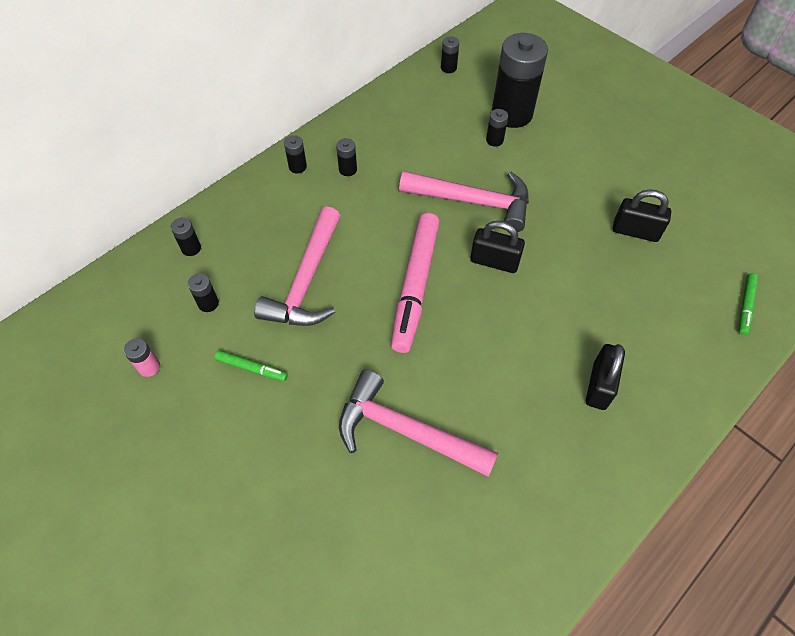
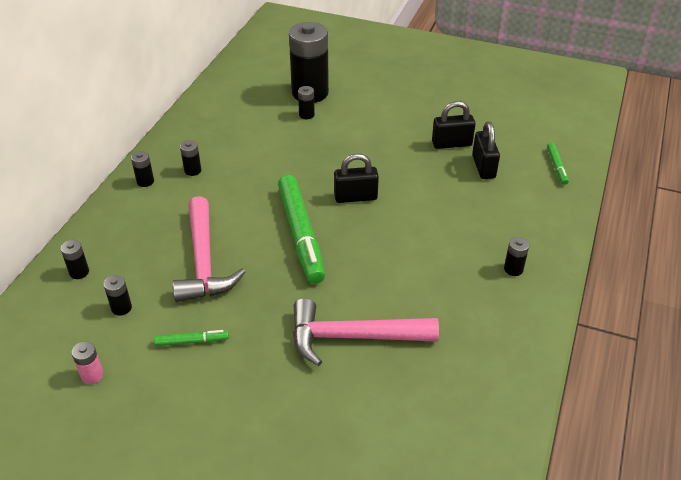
camera: 25 degrees left, 15 degrees down
(415, 286) = (300, 234): pink marker -> green marker
(448, 68) = (238, 75): black battery -> black battery (513, 269)
(473, 201) = (314, 161): pink hammer -> none
(599, 385) = (484, 252): black padlock -> black padlock (483, 167)

